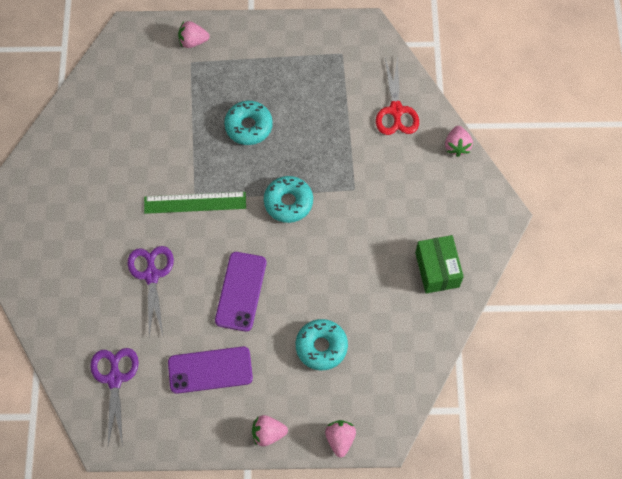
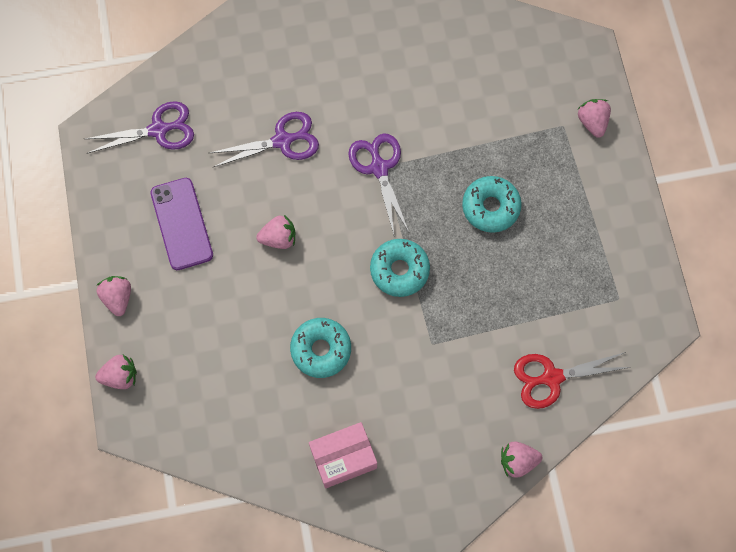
camera: 80 degrees right, 5 degrees up
(195, 203) = (379, 168): green ruler -> purple scissors
(241, 291) = (279, 238): purple phone -> pink strawberry
(321, 347) = (225, 338): turquoise donut -> turquoise donut (321, 350)
(437, 269) = (343, 458): green box -> pink box

